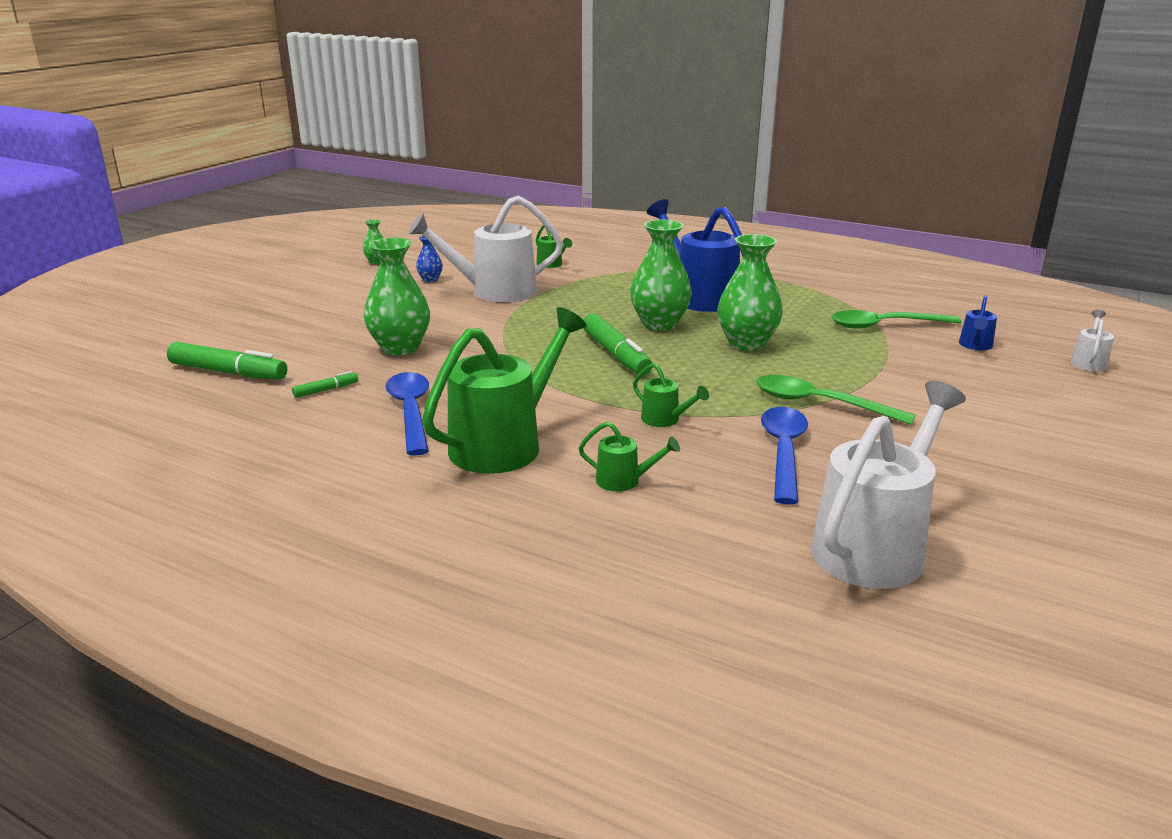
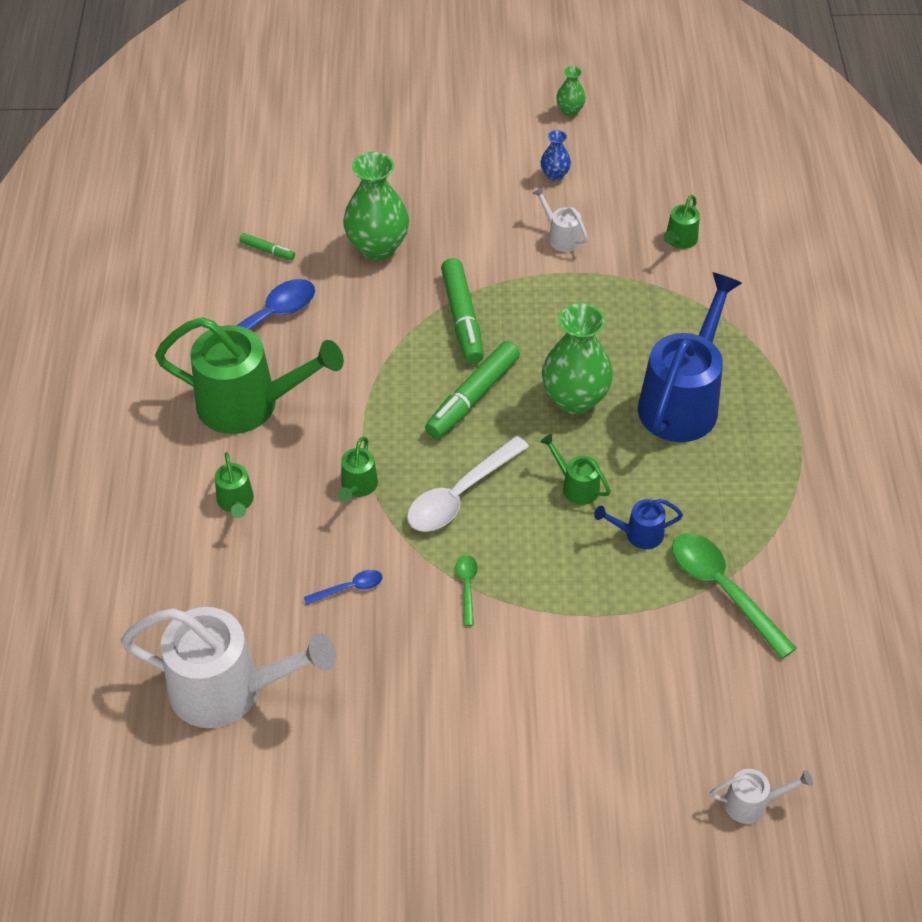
camera: 60 degrees right, 25 degrees up
(228, 372) = (258, 177): green marker -> green marker (462, 318)
(493, 292) = (560, 236): white watering can -> white watering can, size x0.44
(716, 383) = (460, 495): none -> white spoon
(746, 343) = (575, 486): green vase -> green watering can
(783, 452) = (349, 588): blue spoon -> blue spoon, size x0.49
(819, 404) = (467, 587): green spoon -> green spoon, size x0.49
(975, 346) = (722, 686): blue watering can -> blue watering can (638, 534)

